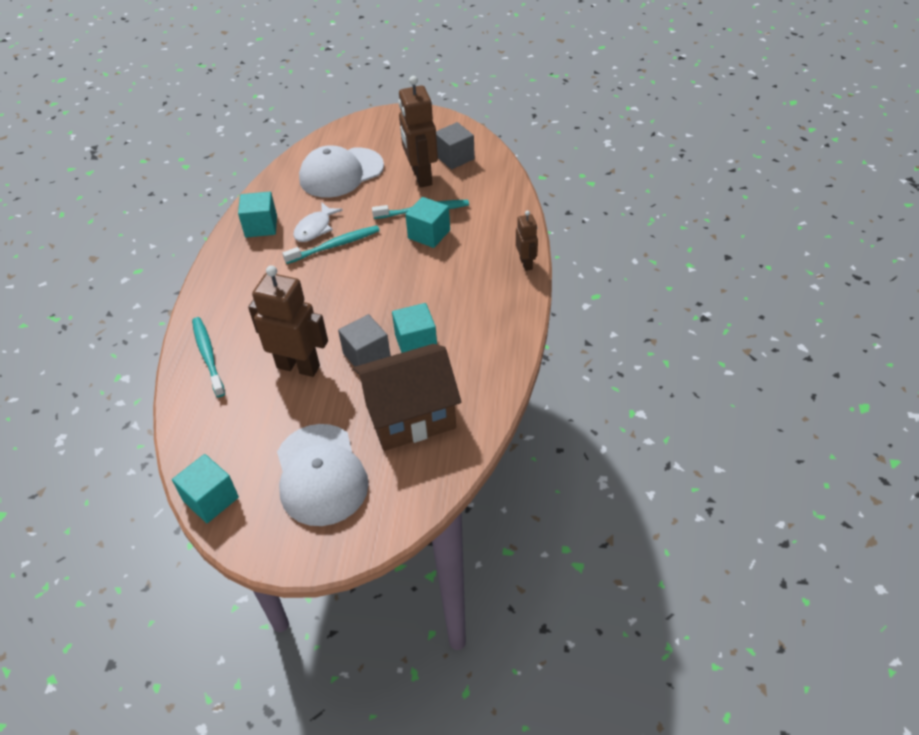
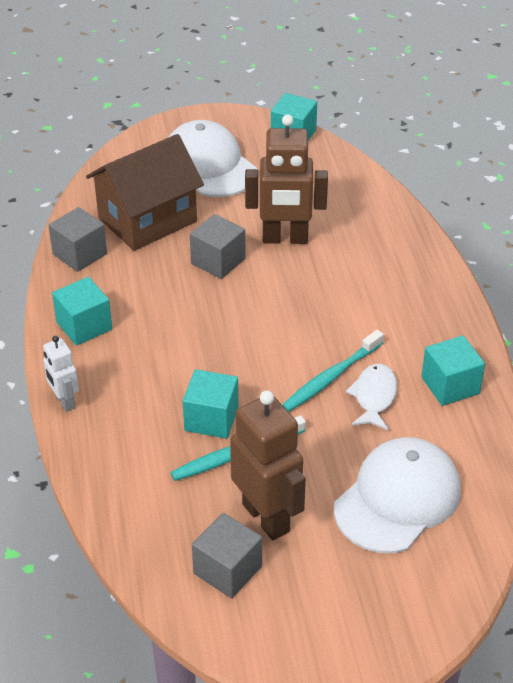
camera: 160 degrees right, 5 degrees down
(208, 355) = (387, 231): turquoise toothbrush -> none
(416, 342) = (170, 283): turquoise cube -> turquoise cube (84, 326)
(484, 389) = (80, 254): none -> grey cube
(526, 263) = (64, 401): brown robot -> white robot

